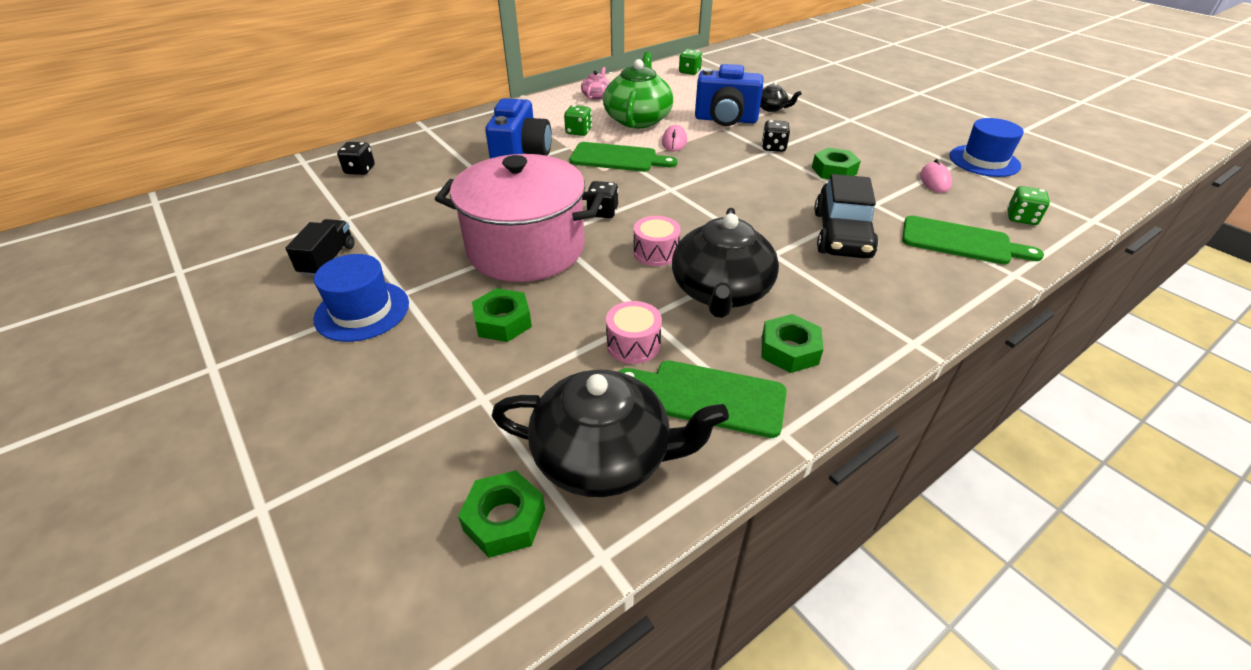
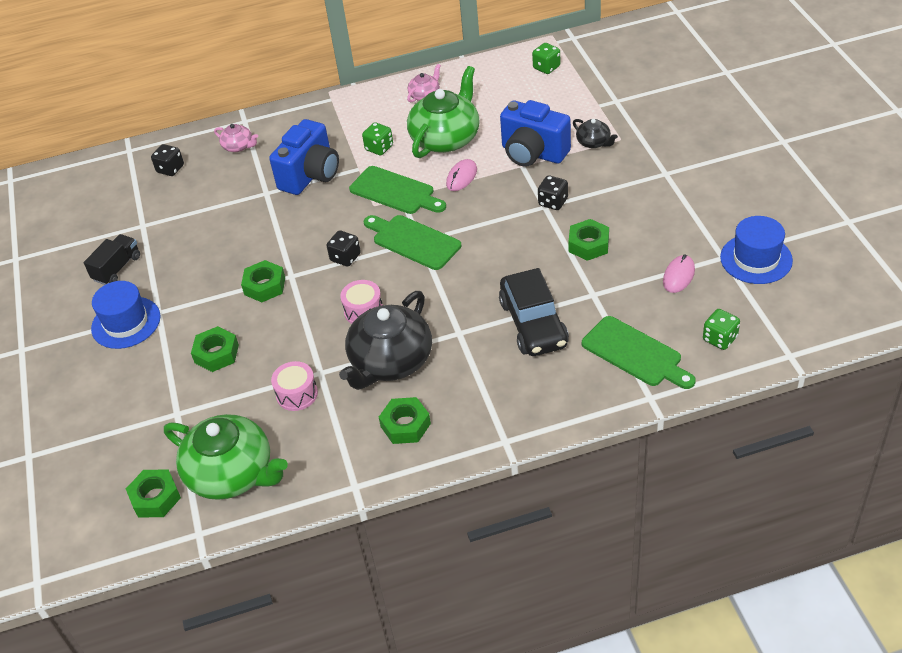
camera: 25 degrees right, 5 degrees up
(430, 146) = (238, 146): none -> pink teapot
(526, 248) = (265, 286): pink pot -> green nut
(604, 456) = (232, 473): black teapot -> green teapot
(709, 397) = (323, 448): green cutting board -> green cutting board (413, 241)
(841, 235) = (533, 324): black car -> black car turned 45 degrees counterclockwise

